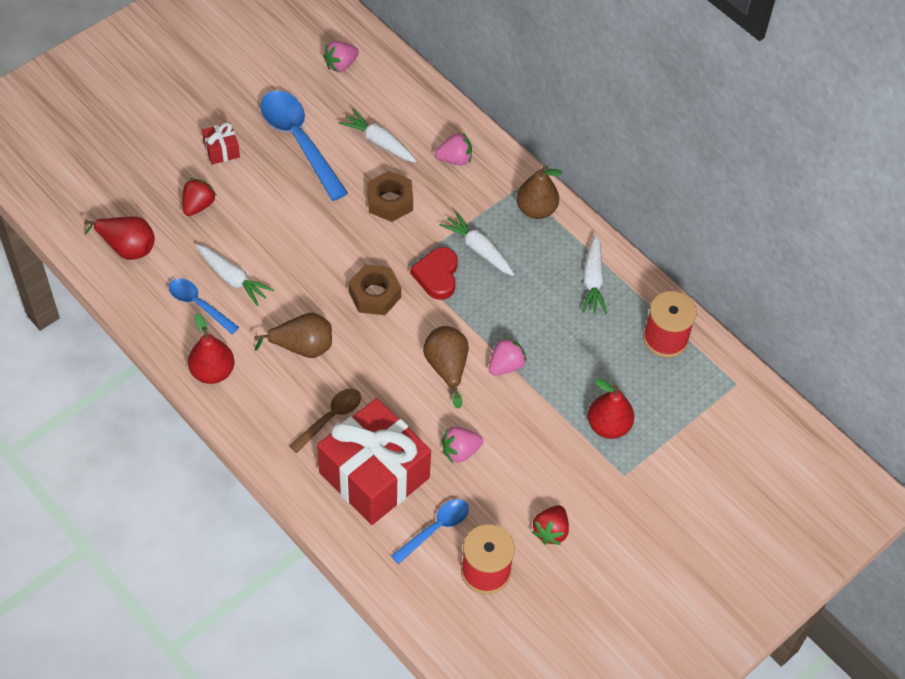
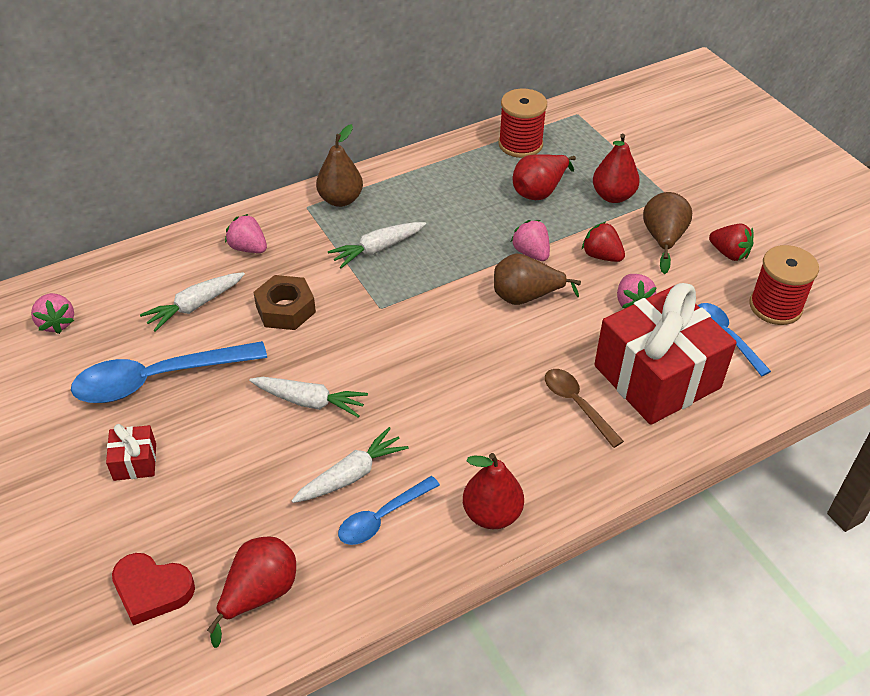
camera: 75 degrees left, 10 degrees down
(198, 205) = (218, 499): red strawberry -> red strawberry (601, 256)
(302, 347) = (473, 417): brown pear -> brown pear (663, 239)
(374, 294) = (414, 341): brown nut -> none
(437, 275) = (402, 286): red heart -> red heart (152, 590)
(454, 159) = (248, 248): pink strawberry -> pink strawberry turned 60 degrees counterclockwise
(593, 280) = (441, 177): white carrot -> white carrot (309, 401)
(596, 363) = (539, 191): none -> red pear

